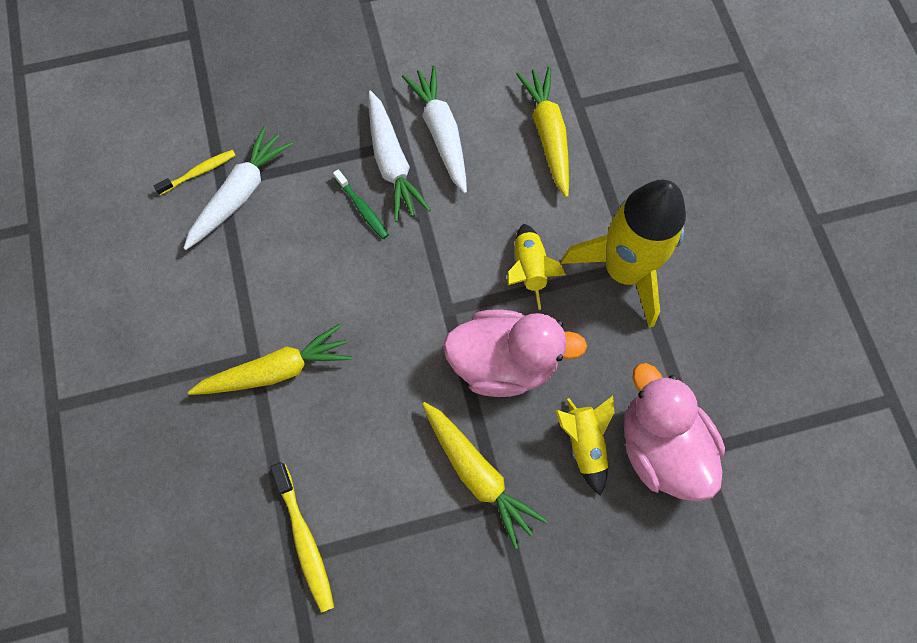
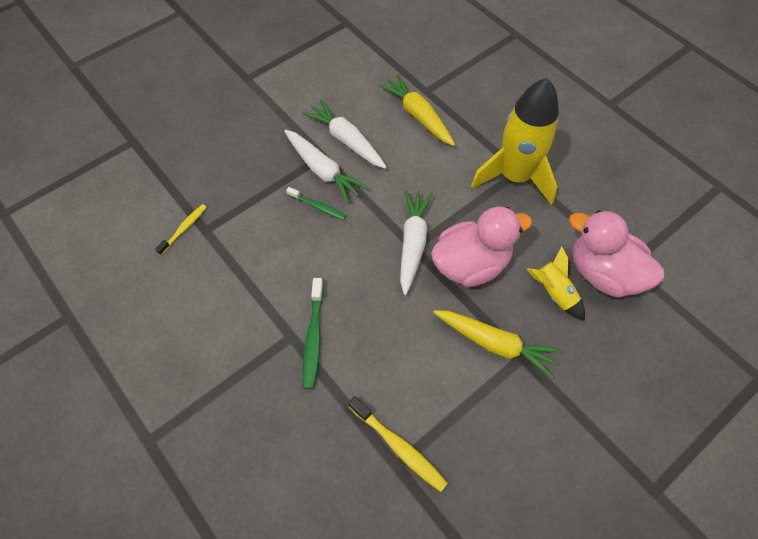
camera: 25 degrees left, 10 degrees down
(240, 194) = (223, 231): white carrot -> white carrot (413, 243)
(277, 370) = (313, 337): yellow carrot -> green toothbrush
(529, 269) = (453, 200): yellow rocket -> none

